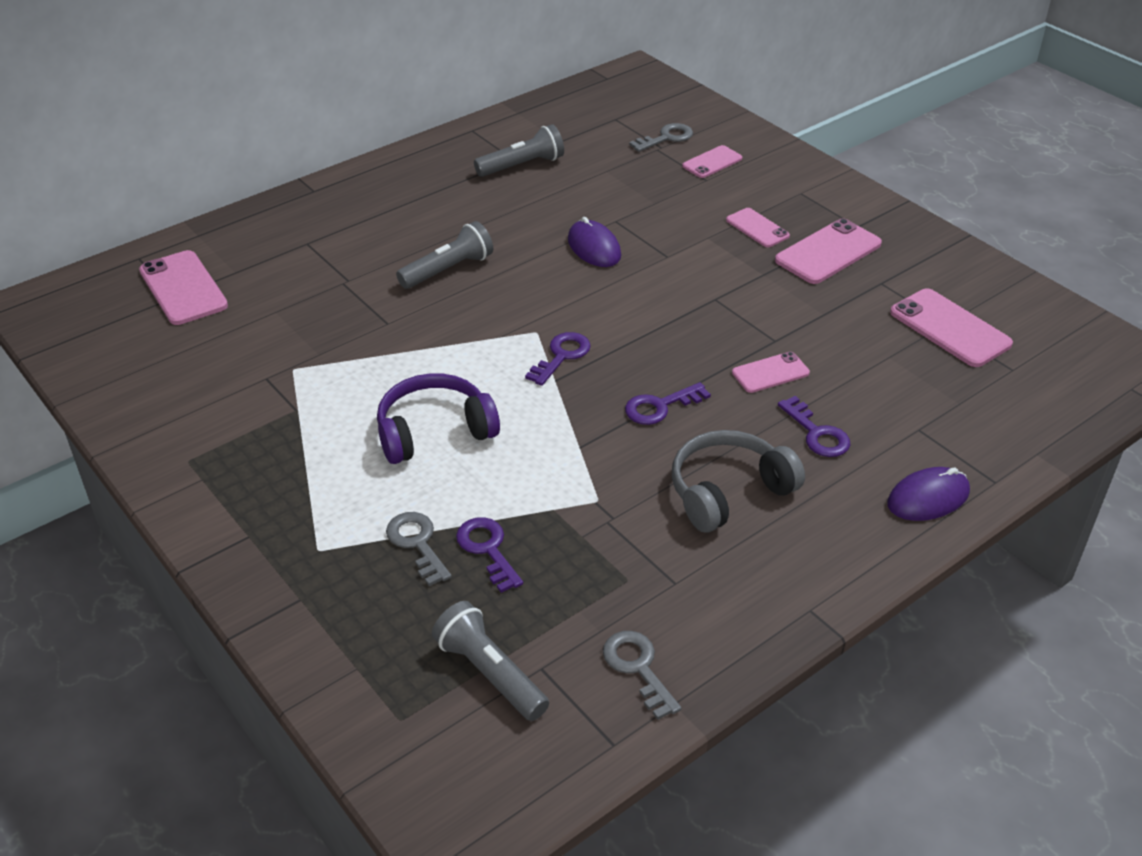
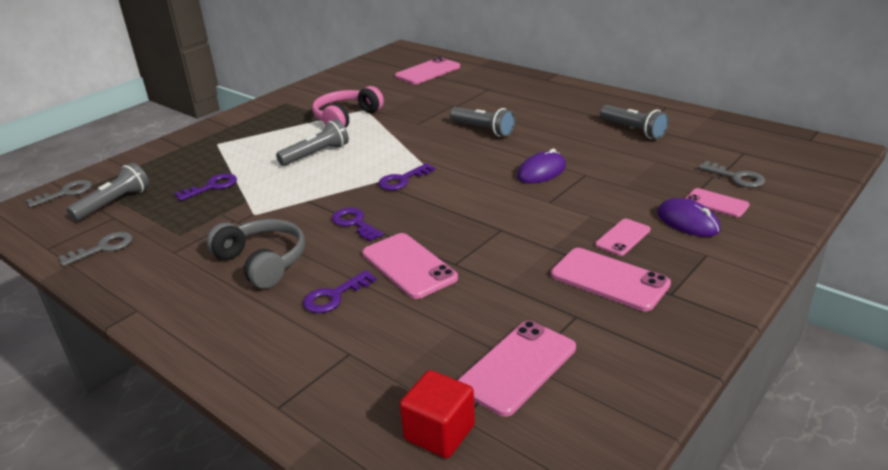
camera: 80 degrees right, 10 degrees down
(314, 392) = (346, 118): none -> pink headphones
(417, 543) = (219, 167): grey key -> grey key (66, 193)
(434, 431) = (316, 154): purple headphones -> grey flashlight
(561, 356) = (402, 180): purple key -> purple key turned 120 degrees clockwise
(770, 373) = (409, 266): pink phone -> pink phone, size x1.66
(928, 498) = (255, 363): purple mouse -> purple mouse (687, 222)
(1030, 383) = (439, 432): none -> red cube

